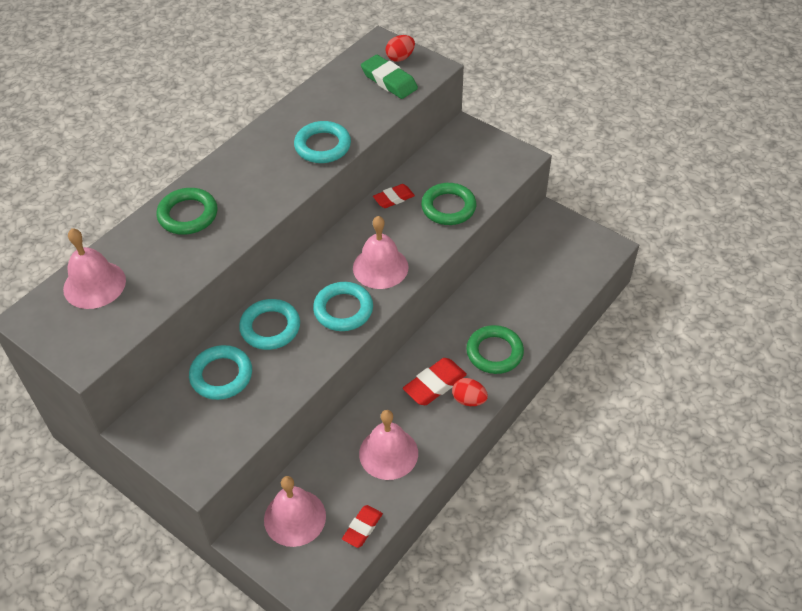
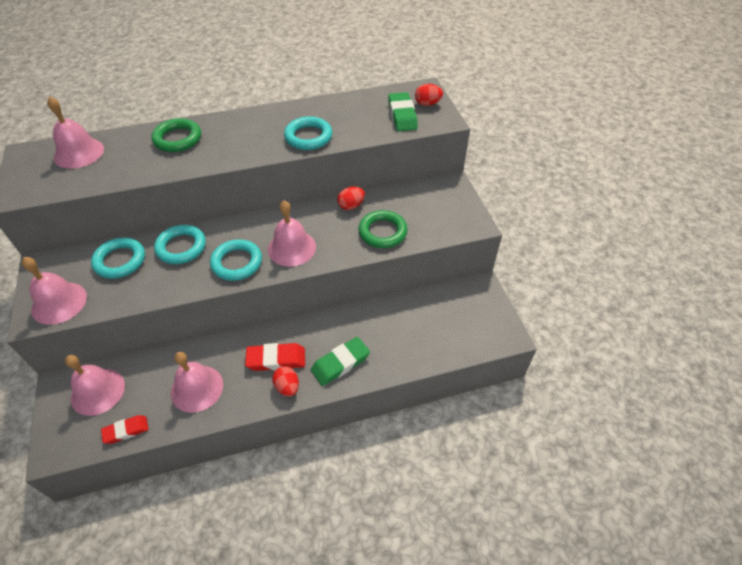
camera: 35 degrees right, 0 degrees up
(207, 447) = (59, 303): none -> pink bell
(393, 198) = (351, 206): red eraser -> red egg
(494, 352) = (340, 363): green ring -> green eraser

